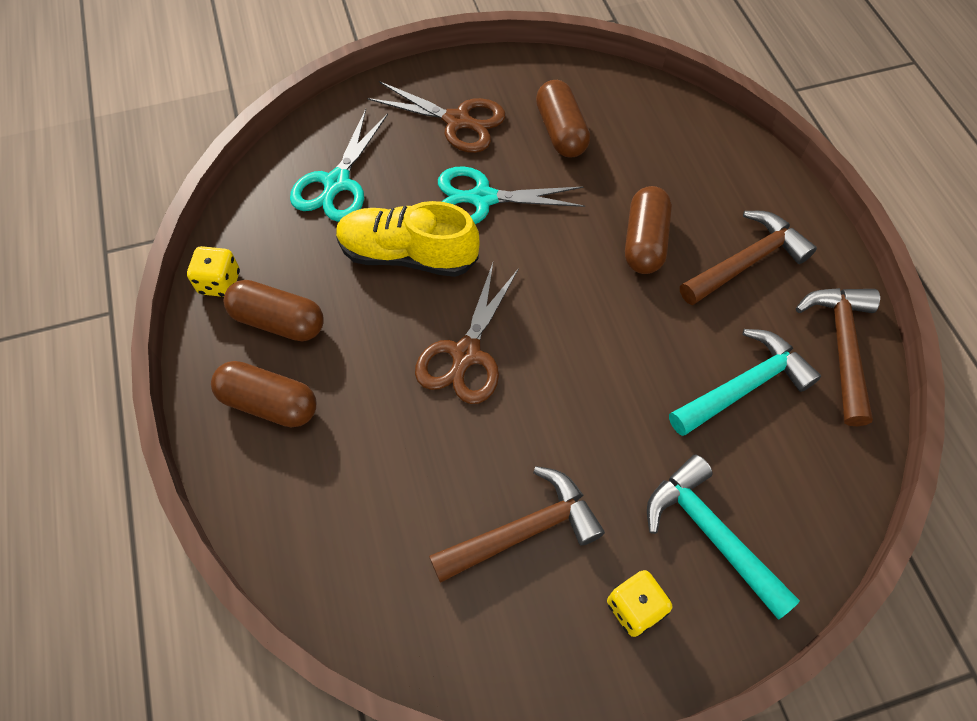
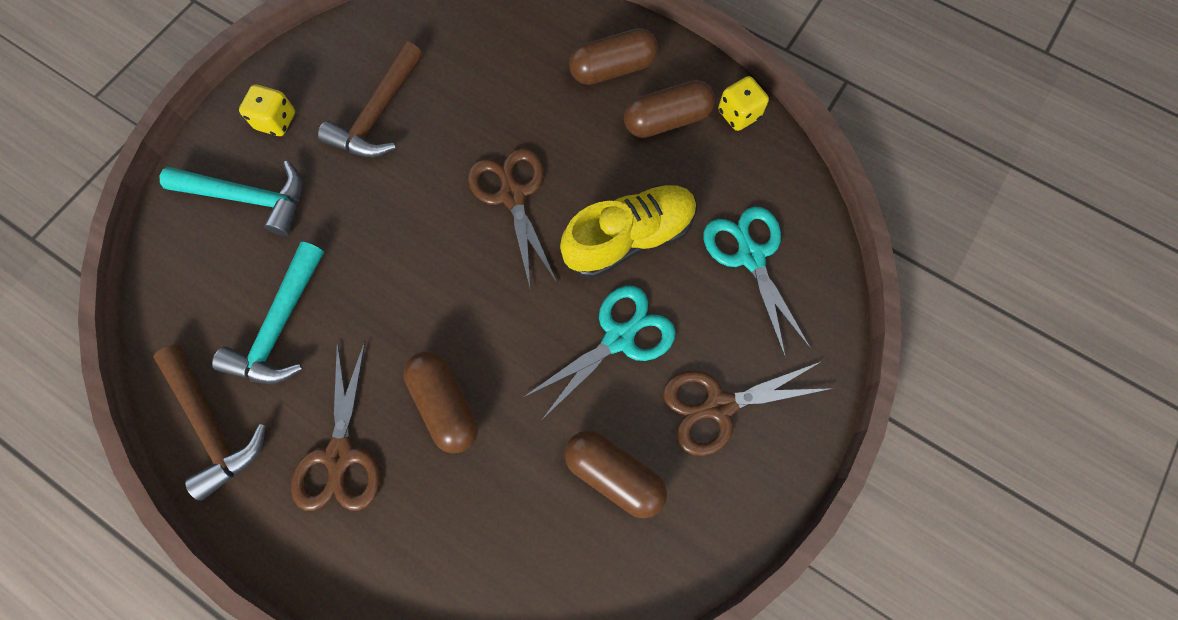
camera: 140 degrees right, 10 degrees up
(746, 261) = (340, 455): brown hammer -> brown scissors

